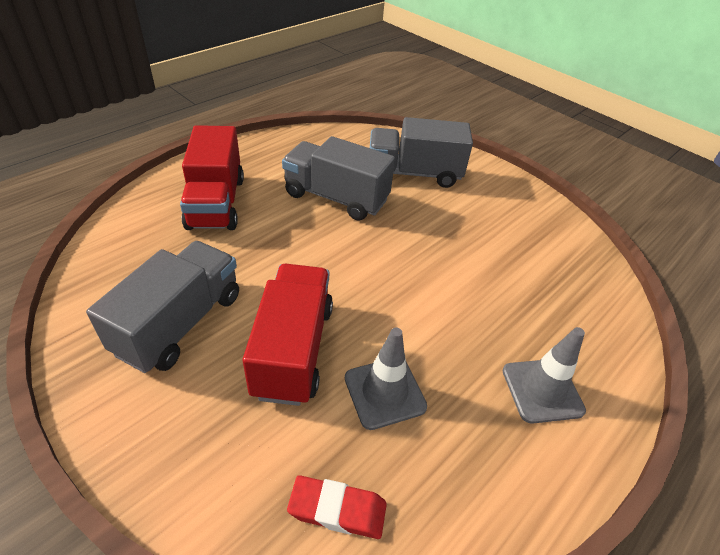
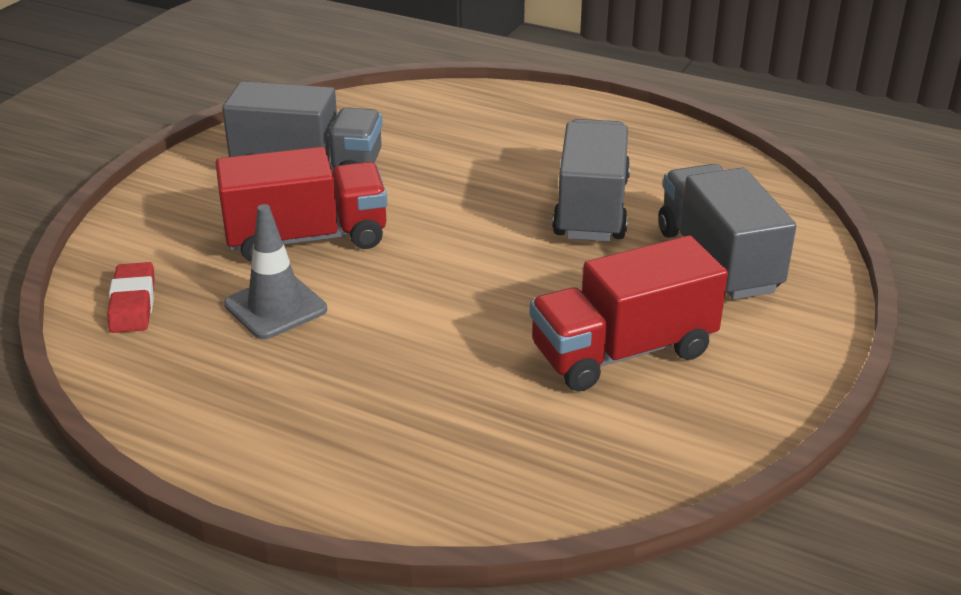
camera: 75 degrees right, 10 degrees down
(216, 203) = (506, 134): red truck -> red truck (622, 352)
(542, 390) = (330, 428): grey traffic cone -> none

